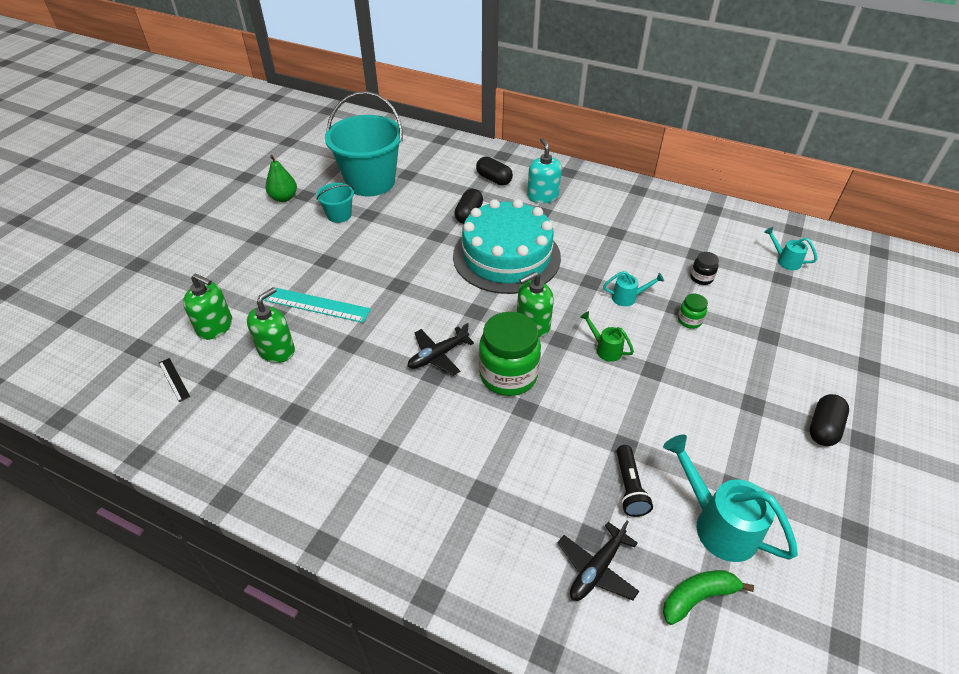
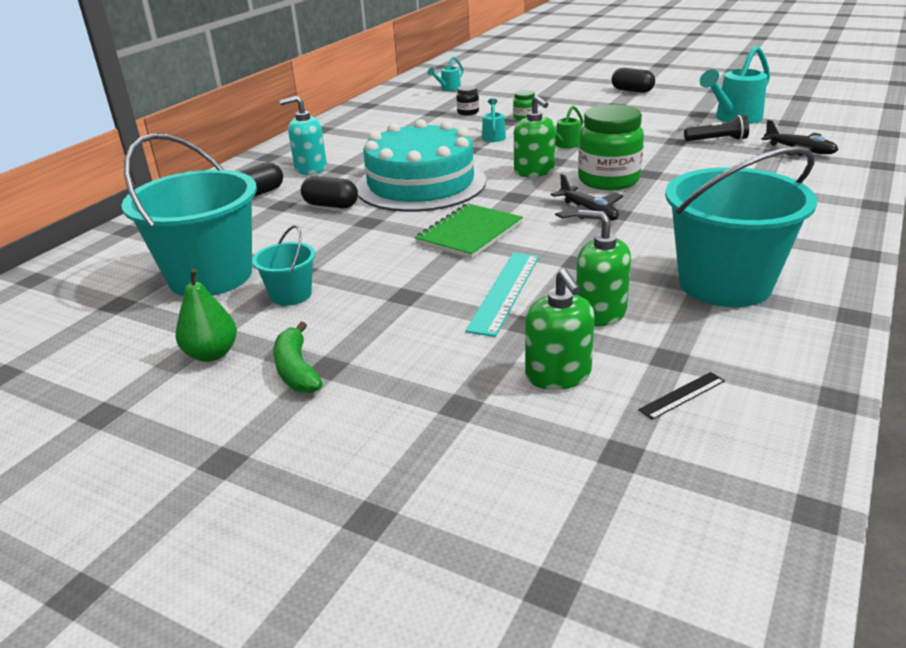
camera: 85 degrees left, 15 degrees down
(215, 327) = (558, 375): green soap dispenser -> green soap dispenser turned 135 degrees clockwise
(295, 426) = (725, 284): none -> turquoise bucket
(409, 286) = (469, 233): none -> green notebook
(698, 597) = (798, 125): green banana -> green banana (296, 370)

